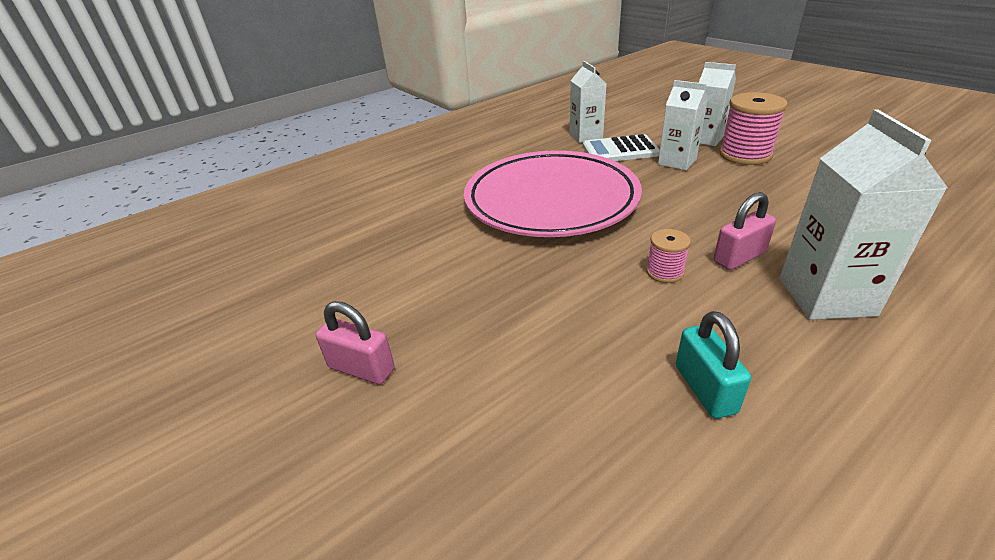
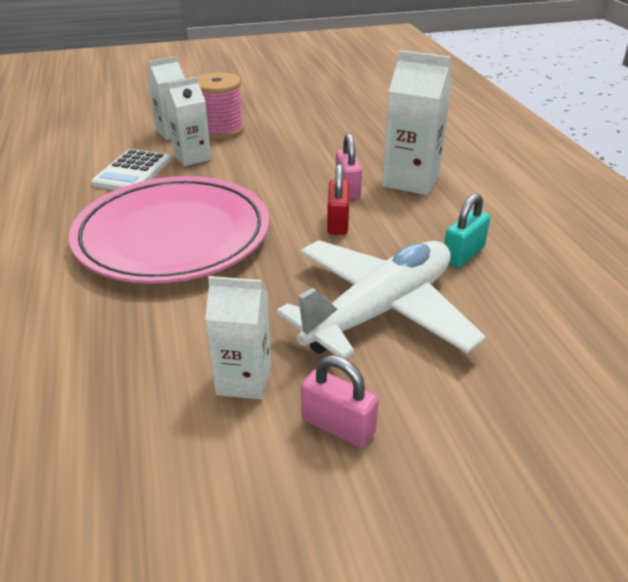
camera: 70 degrees left, 0 degrees up
(361, 368) = (338, 426): pink padlock -> pink padlock turned 75 degrees clockwise
(536, 347) = (380, 310): none -> white plane
(586, 136) = (74, 177): white carton -> white carton (244, 380)
(664, 272) = (338, 222): pink spool -> red padlock
(705, 389) = (463, 254): turquoise padlock -> turquoise padlock turned 60 degrees counterclockwise

